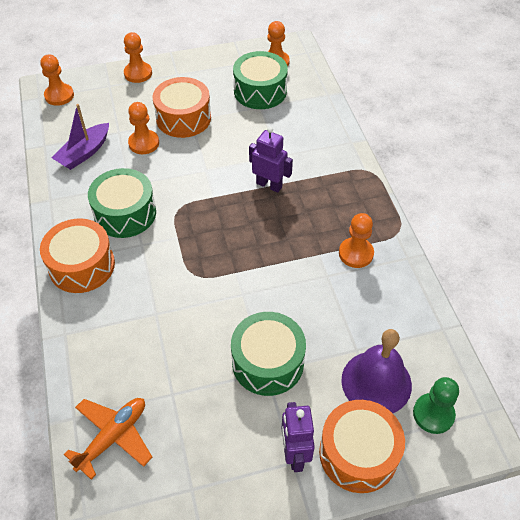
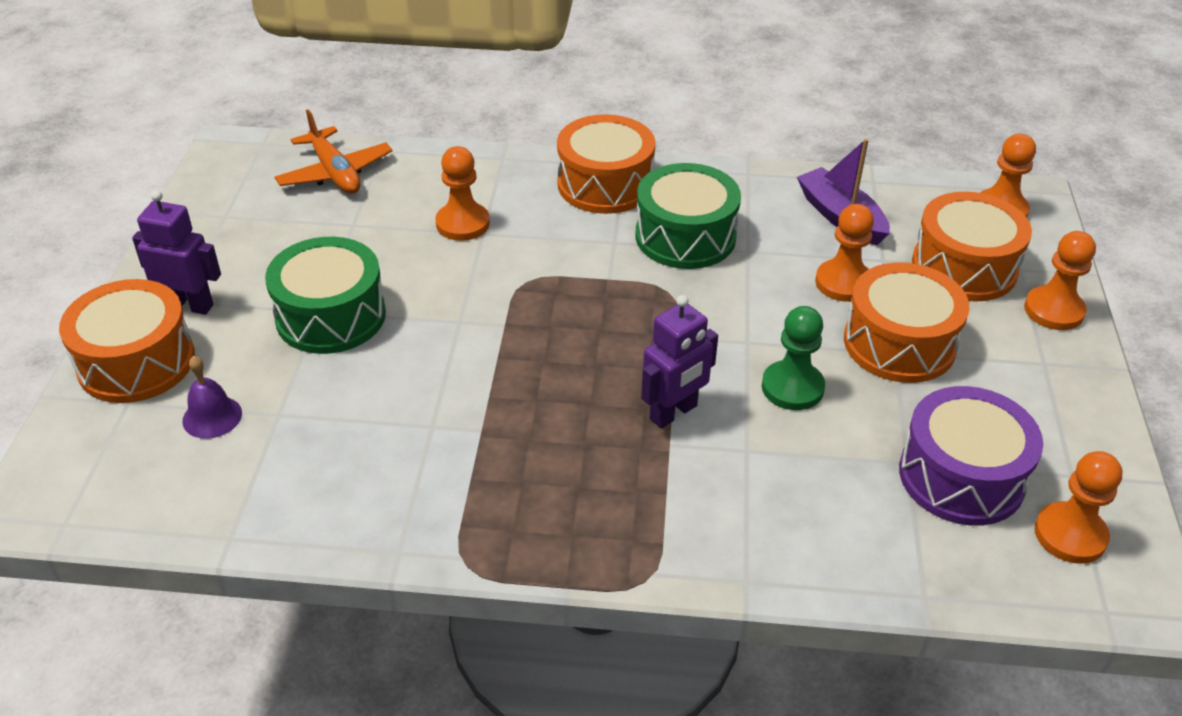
camera: 110 degrees right, 10 degrees down
(114, 103) = (964, 267): none -> orange drum
(260, 91) = (961, 476): green drum -> purple drum
(356, 253) = (453, 479): orange pawn -> orange pawn (462, 223)
(376, 382) = (212, 417): purple bell -> purple bell, size x0.51
(433, 414) = (114, 461): green pawn -> green pawn (792, 387)

